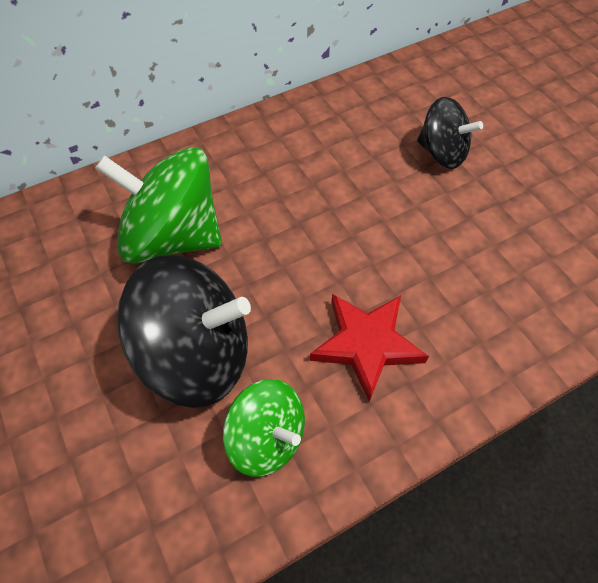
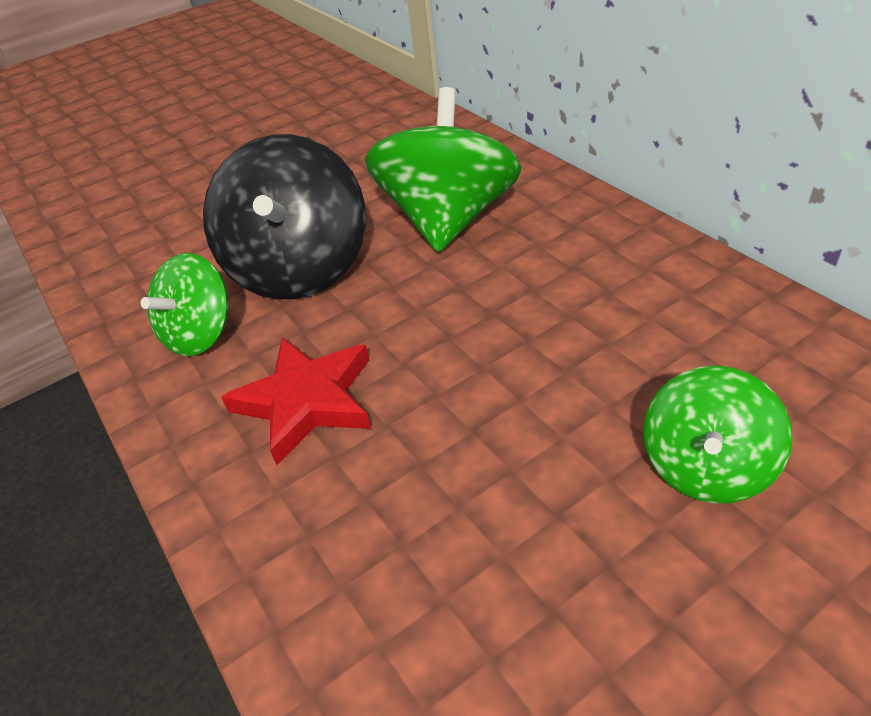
camera: 90 degrees right, 15 degrees down
(442, 153) = (706, 466): black spinning top -> green spinning top

